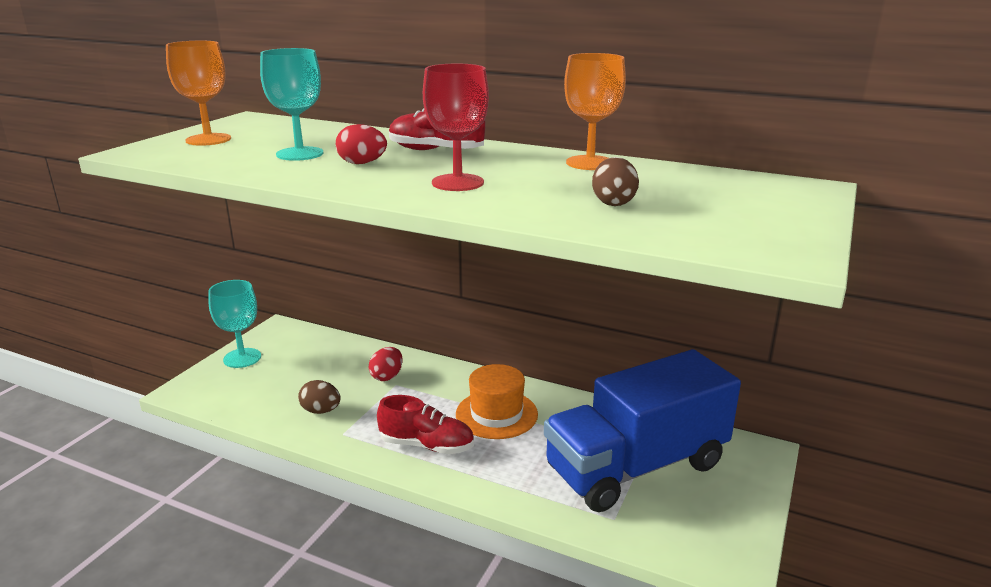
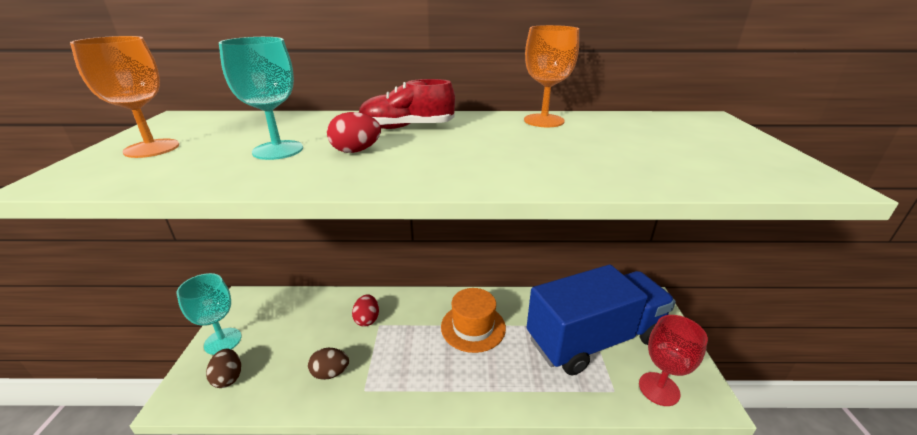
camera: 25 degrees left, 5 degrees up
(427, 445) = (441, 376): red shoe -> none
(457, 183) = (472, 157): red goblet -> red goblet (659, 389)
(613, 203) = (621, 155): brown egg -> brown egg (228, 378)
(636, 466) = (594, 339): blue truck -> blue truck turned 150 degrees counterclockwise

